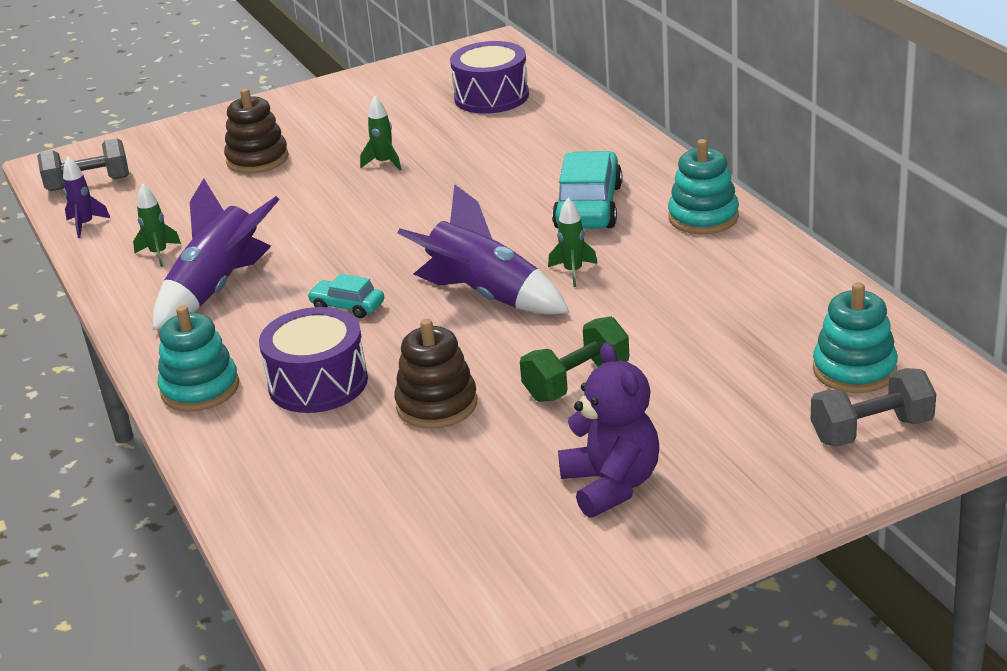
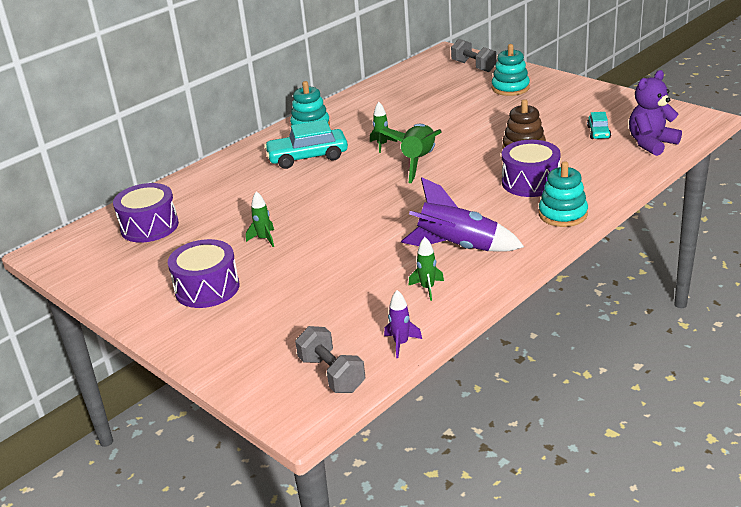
camera: 110 degrees left, 0 degrees up
(257, 159) = (268, 297): brown stacking toy -> none
(315, 128) = (207, 288): none -> purple drum
(347, 306) = (452, 197): turquoise car -> turquoise car (598, 132)
(485, 296) = (418, 161): purple rocket -> green rocket
(576, 381) = (481, 122): green dumbbell -> none
(611, 485) = (548, 100): purple teddy bear -> purple teddy bear (651, 144)
(854, 370) = (433, 75): turquoise stacking toy -> turquoise stacking toy (510, 88)

